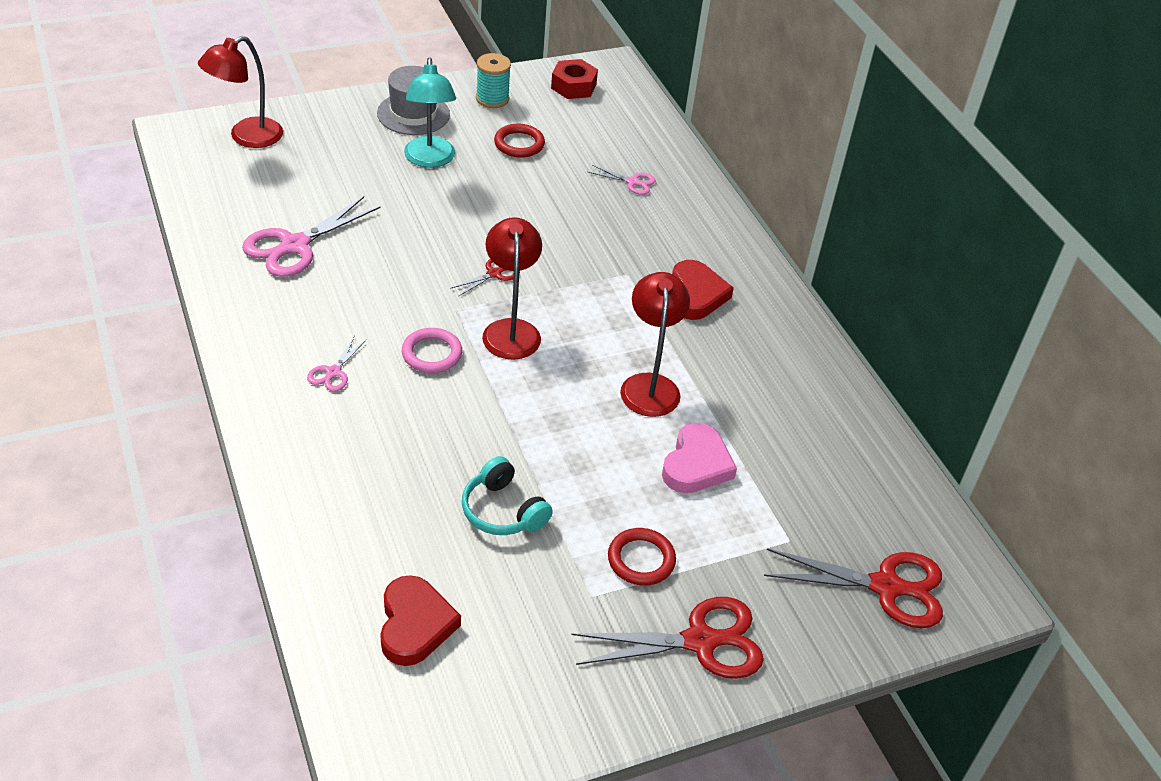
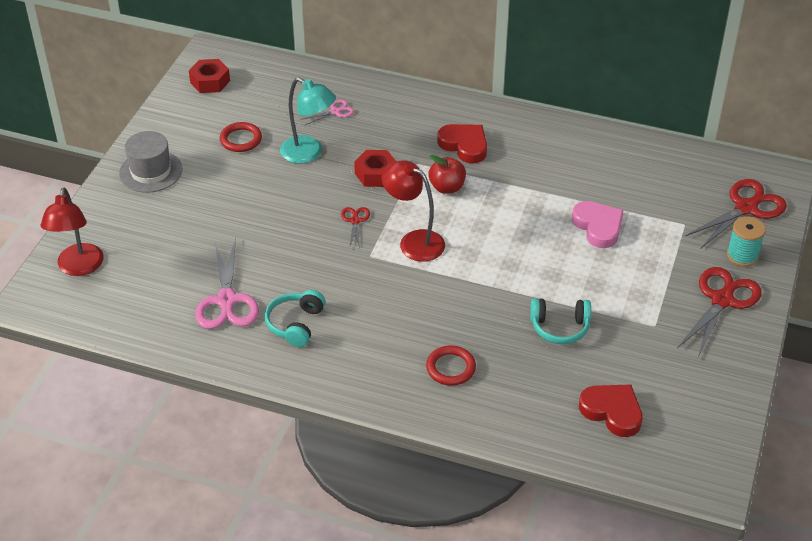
camera: 45 degrees left, 0 degrees up
(308, 306) = (295, 324): none -> turquoise headphones
(333, 372) = (370, 343): pink scissors -> none
(430, 160) = (209, 189): turquoise lamp -> turquoise lamp (309, 153)
(432, 354) = (399, 288): pink ring -> none
(492, 99) = (179, 125): turquoise spool -> turquoise spool (742, 256)
(577, 254) = (376, 174): none -> red nut
(617, 314) = (447, 187): none -> red apple
(641, 560) = (647, 290): red ring -> red ring (450, 368)
(649, 385) = (519, 209): red lamp -> none

